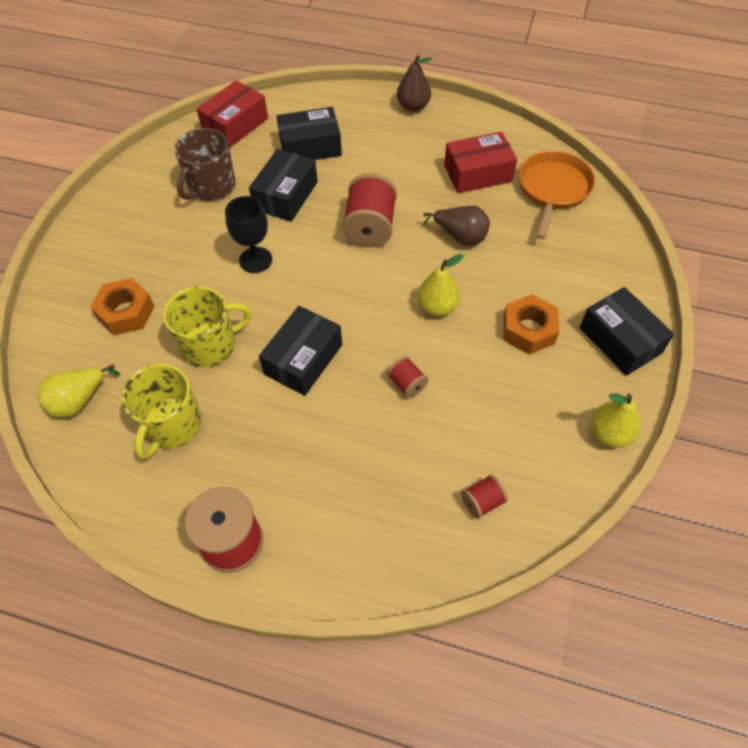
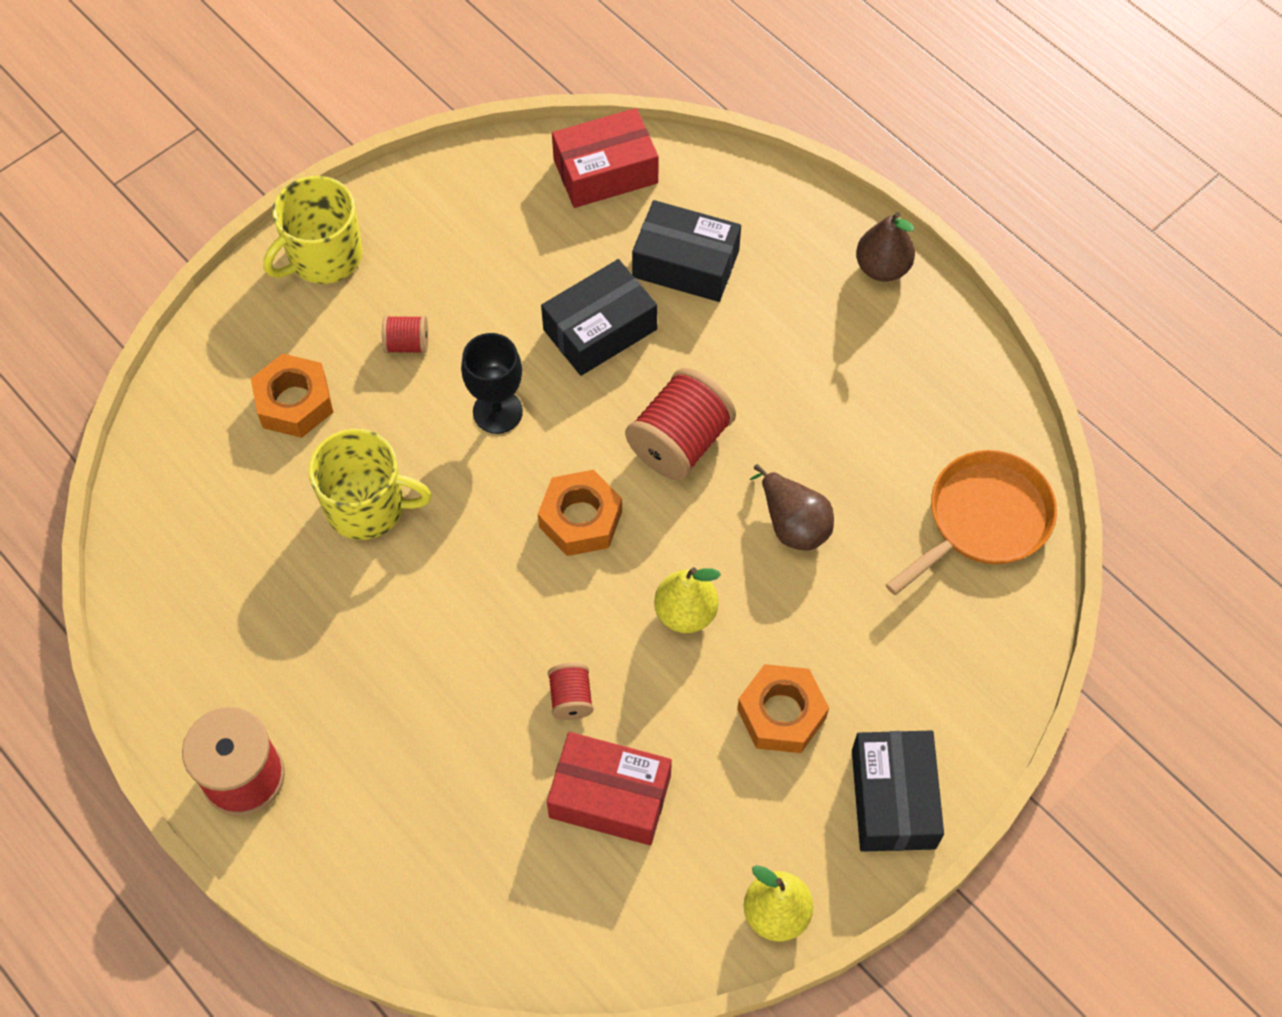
camera: 30 degrees right, 5 degrees up
(79, 400) = (176, 497): yellow pear -> none
(171, 425) = (261, 590): yellow mug -> yellow mug (324, 256)
(211, 186) = (510, 261): brown mug -> none
(303, 359) = (467, 591): black box -> none
(343, 290) = (580, 519): none -> orange nut
(478, 173) = (893, 434): red box -> red box (610, 796)
(482, 502) = (554, 902): red spool -> red spool (407, 344)

